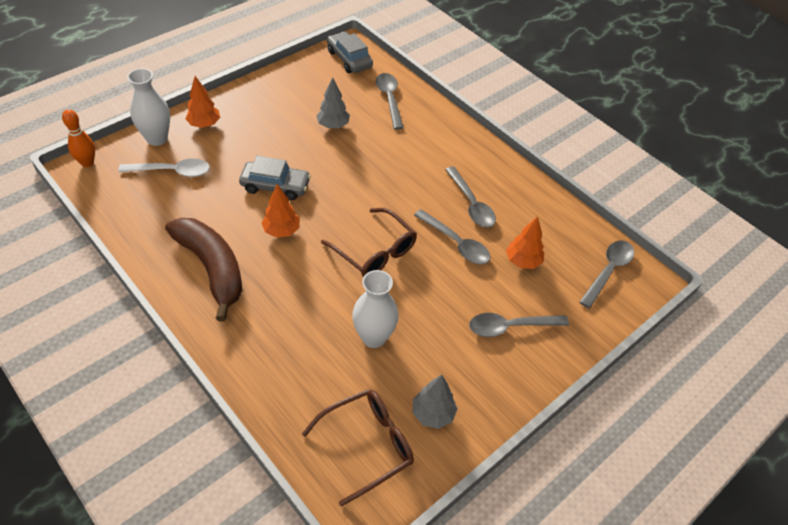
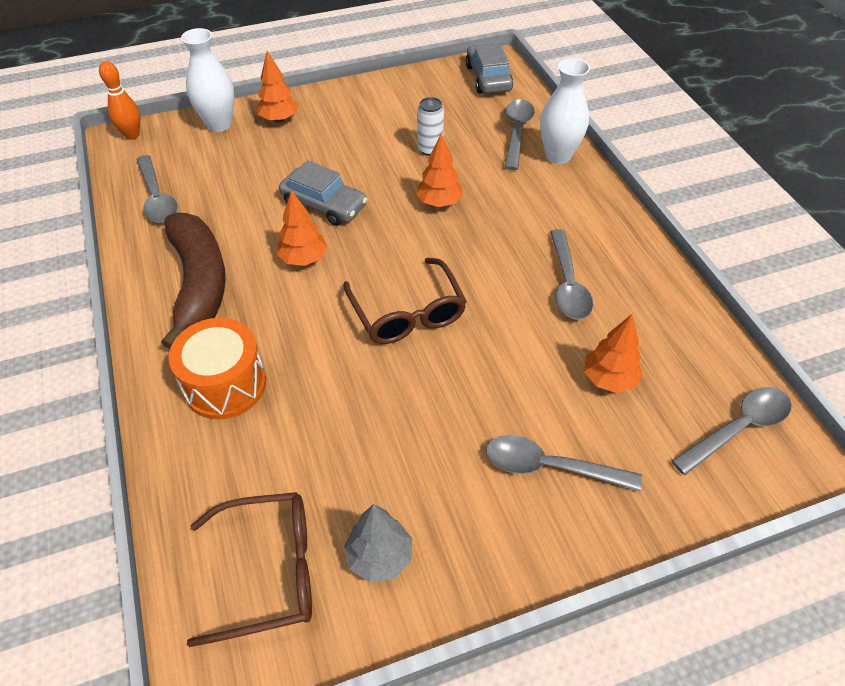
camera: 25 degrees right, 0 degrees up
(172, 171) = (215, 163): white spoon -> none
(272, 335) = (225, 384): none -> orange drum
(333, 125) = (430, 149): grey tree -> white can
(359, 165) = (439, 203): none -> orange tree
(374, 337) = (351, 424): white vase -> white vase (558, 156)
(456, 243) = (522, 330): grey spoon -> grey spoon (157, 197)

